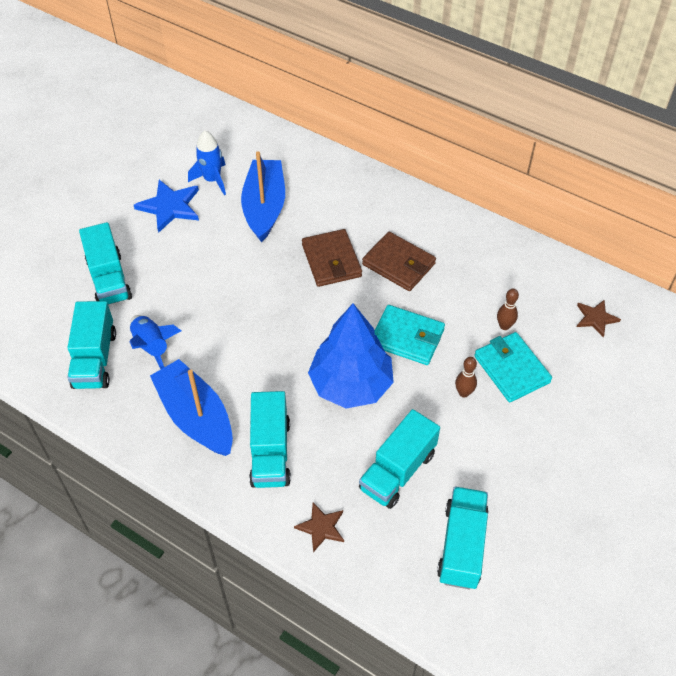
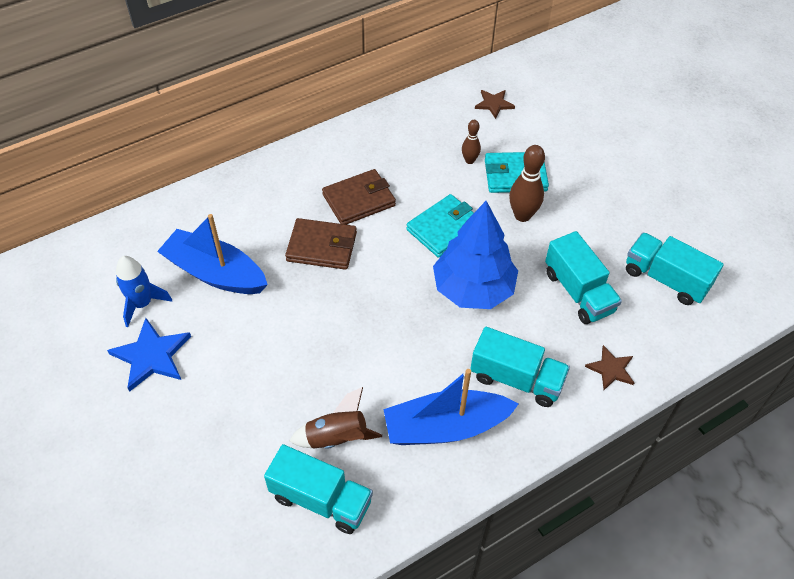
camera: 65 degrees left, 0 degrees up
(109, 279) = (216, 450): turquoise truck -> none
(152, 347) = (336, 437): blue rocket -> brown rocket
(464, 393) = (522, 215): brown bowling pin -> brown bowling pin, size x1.69

